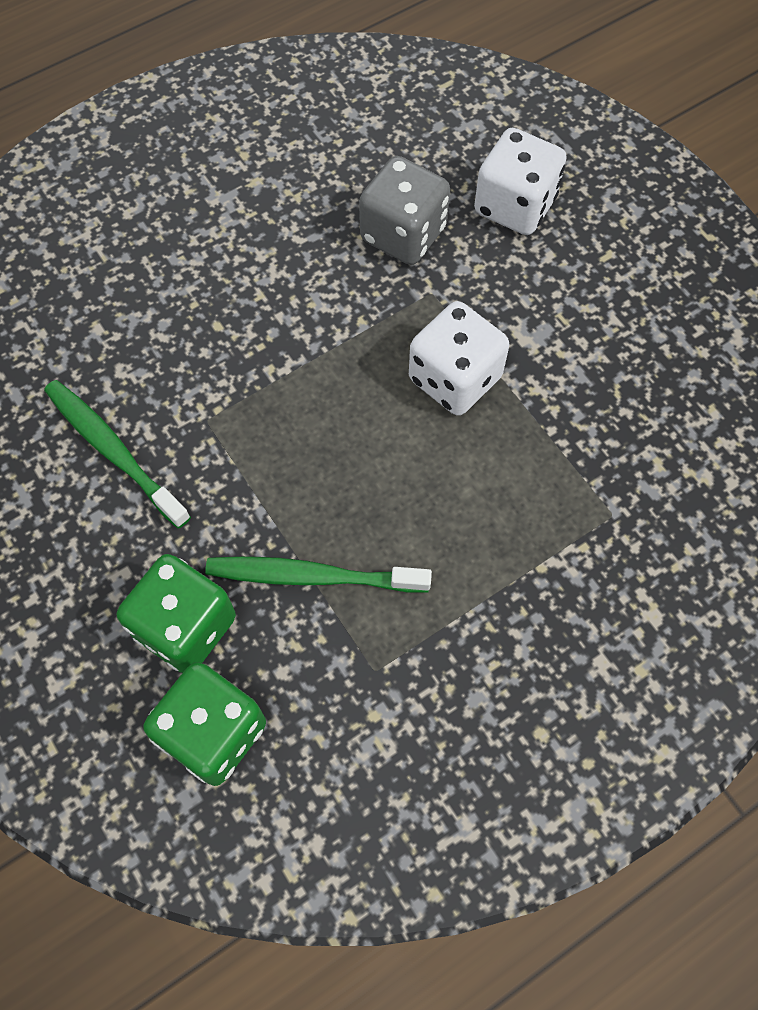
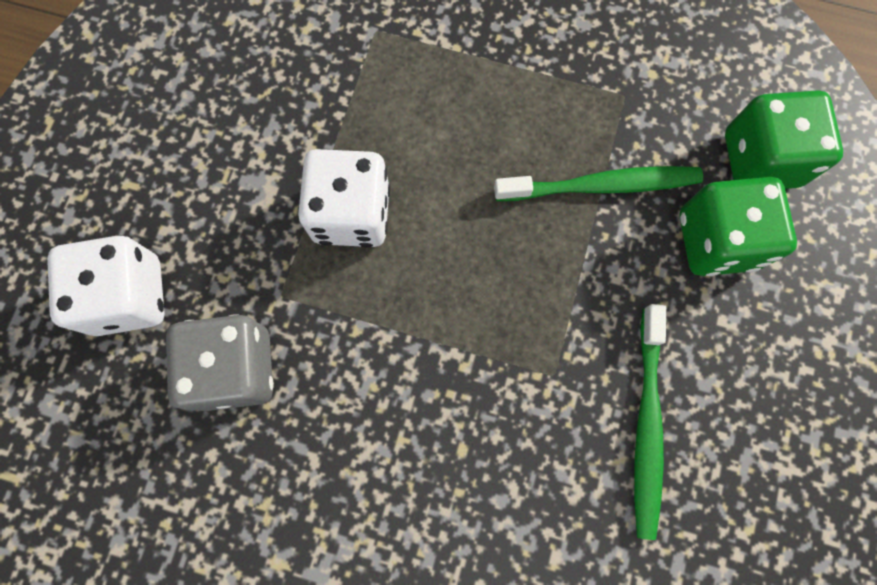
camera: 130 degrees left, 10 degrees up
(313, 576) = (600, 185): green toothbrush -> green toothbrush turned 60 degrees counterclockwise

